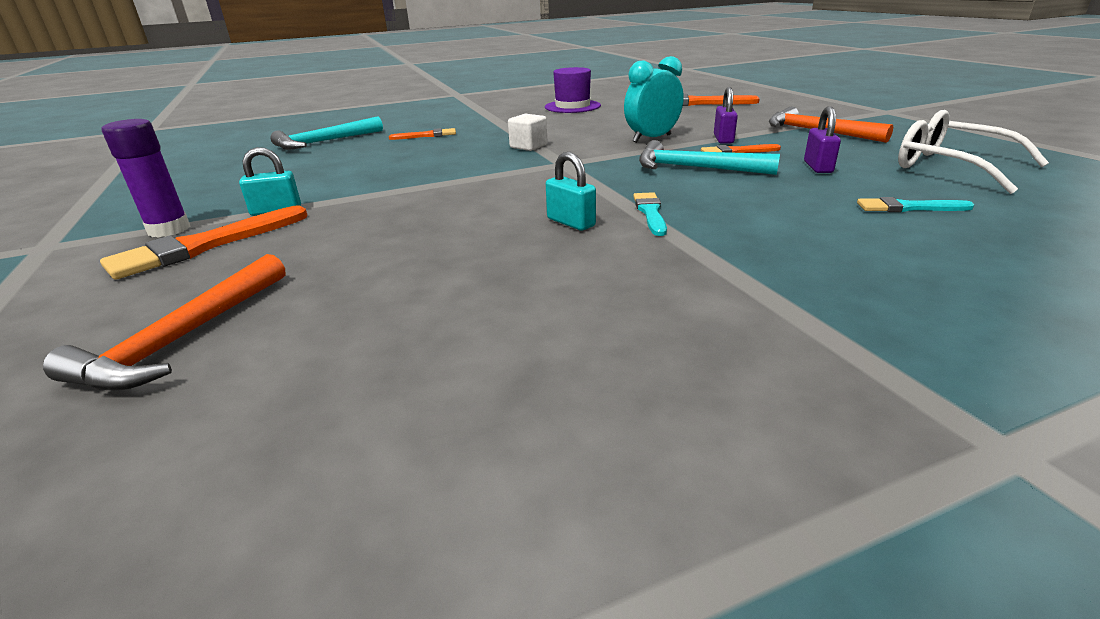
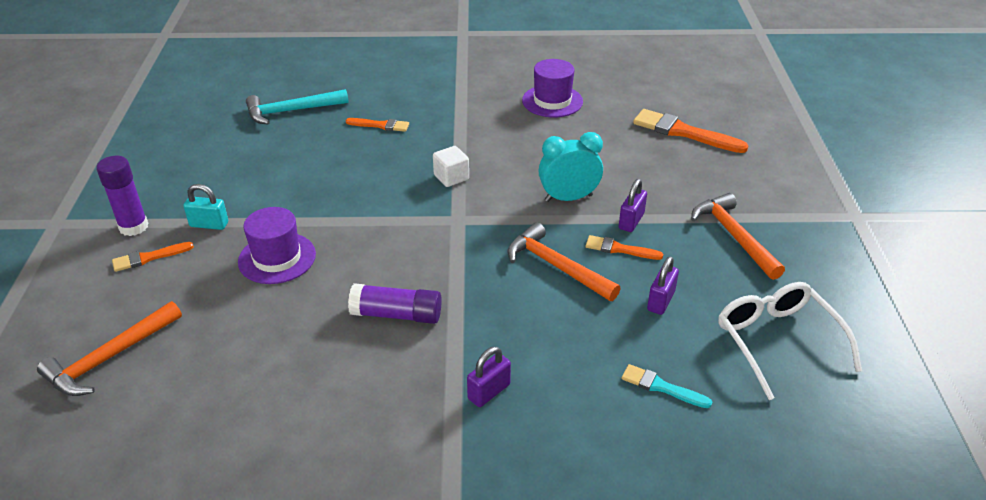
camera: 20 degrees right, 10 degrees up
(204, 246) = (149, 258): orange brush -> orange brush, size x0.56
(384, 216) = (277, 258): none -> purple hat
(571, 222) = (396, 314): turquoise padlock -> purple glue stick
(650, 212) = (462, 322): turquoise brush -> none
(695, 168) = (556, 266): turquoise hammer -> orange hammer
(747, 248) = (489, 392): none -> purple padlock

